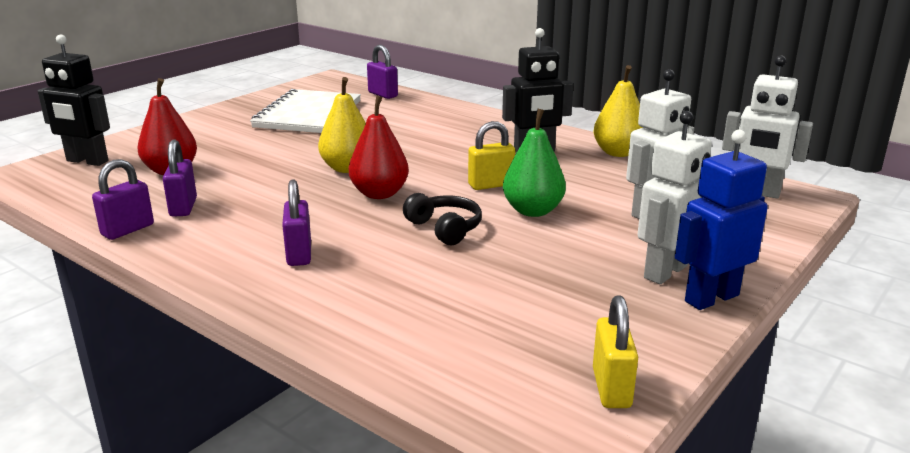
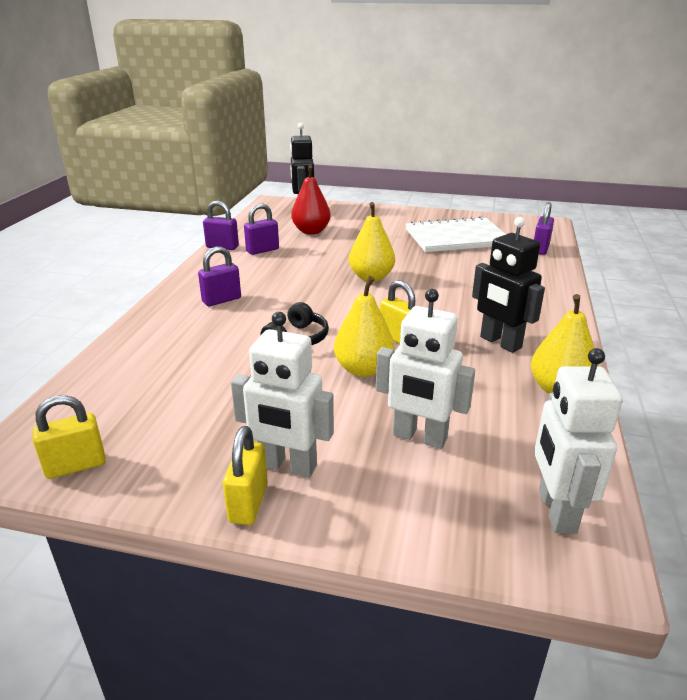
camera: 65 degrees right, 5 degrees up
(379, 194) = (337, 300): red pear -> none
(533, 211) = (363, 369): green pear -> yellow pear
(711, 298) = (248, 503): blue robot -> yellow padlock

